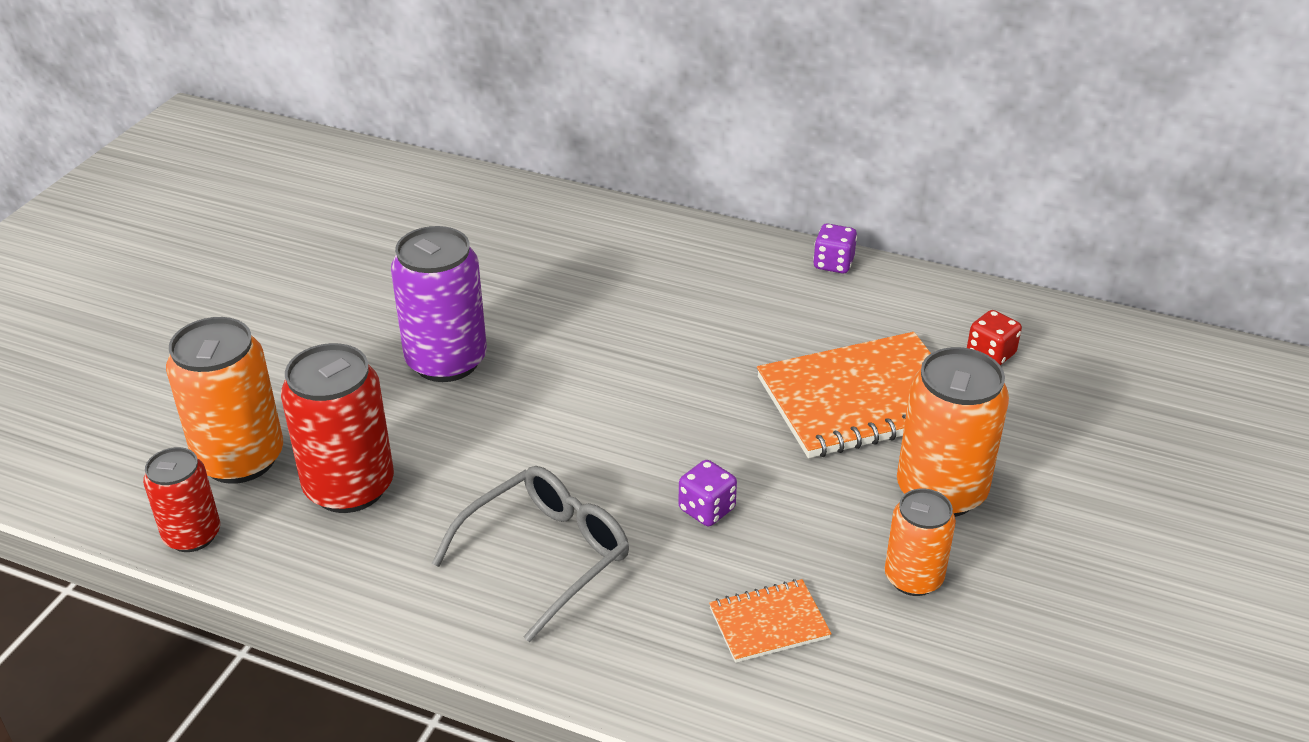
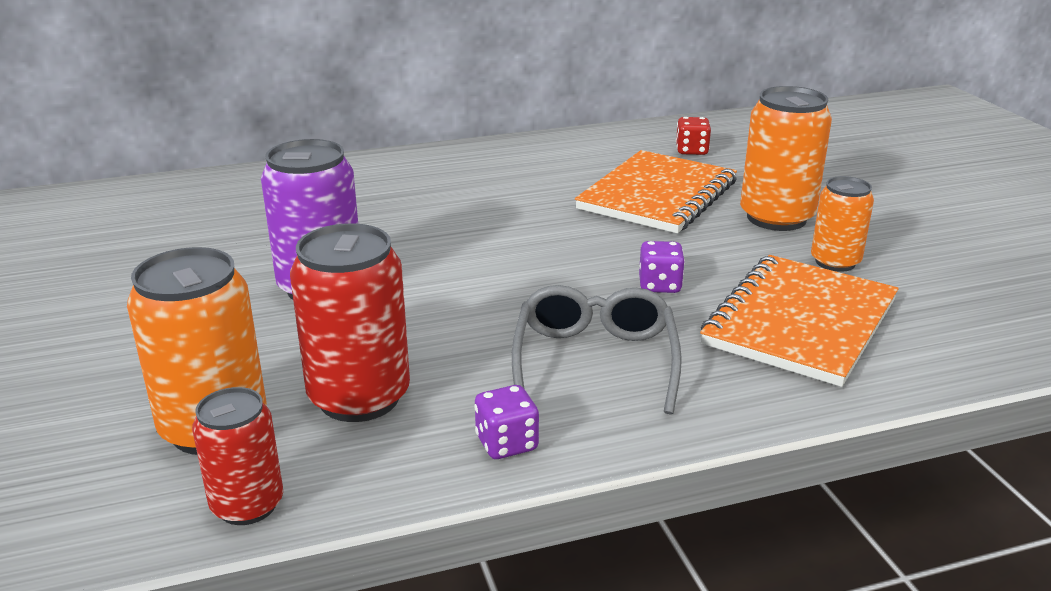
camera: 40 degrees left, 10 degrees down
(769, 623) = (800, 322): orange notebook -> orange notebook, size x2.07
(833, 264) = (528, 143): purple dice -> purple dice (506, 443)

